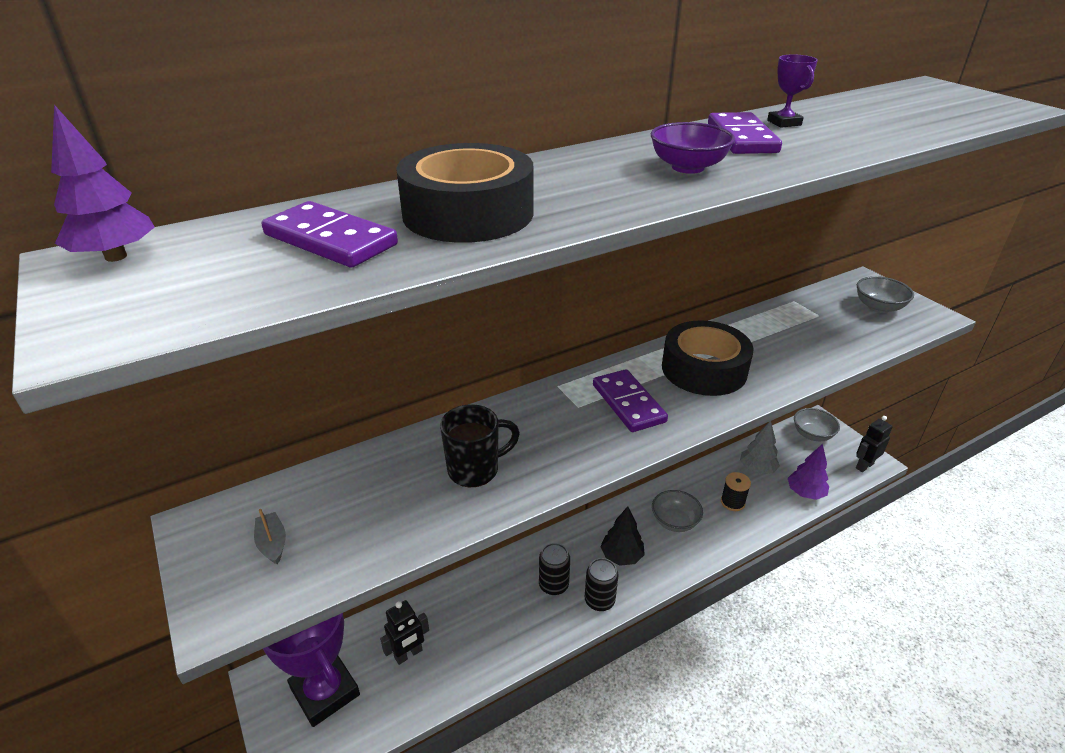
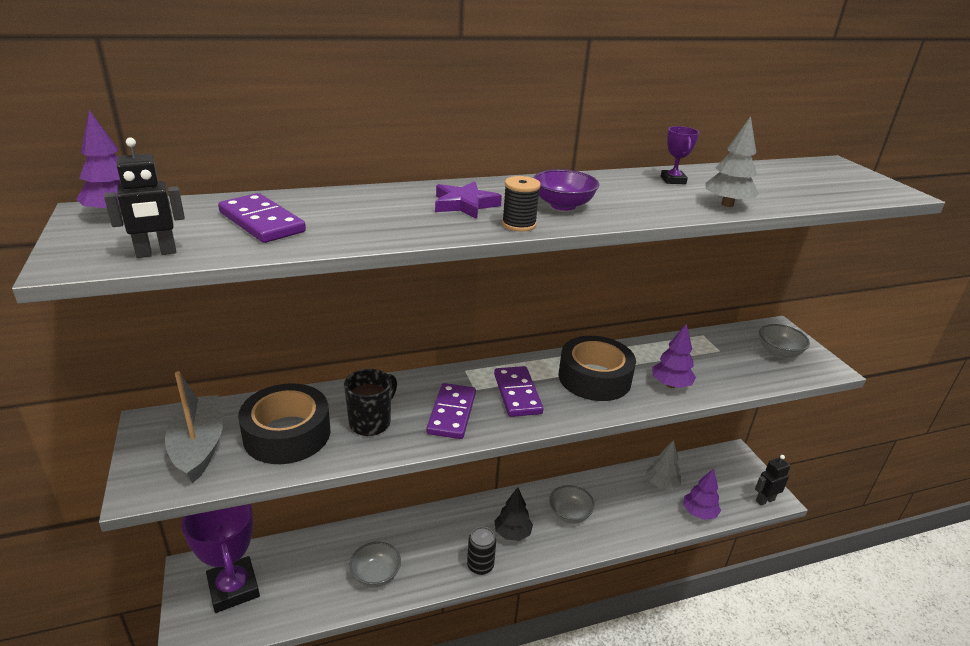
camera: 10 degrees right, 5 degrees down
(272, 543) = (199, 446): grey boat -> grey boat, size x2.29
(408, 654) = (308, 574): black robot -> black robot (156, 253)
(468, 213) = (370, 217): black tape -> black tape (287, 434)
(475, 470) = (371, 422): black mug -> black mug turned 45 degrees counterclockwise
(553, 585) = (445, 545): black can -> none
(573, 182) = (464, 204): none -> purple star
(732, 502) = (628, 508): black spool -> black spool (519, 224)
(742, 138) = (626, 188): purple domino -> purple domino (452, 413)
(787, 363) = (670, 385): none -> purple tree
(812, 435) = (725, 464): grey bowl -> grey bowl (376, 575)
(864, 142) = (727, 204): none -> grey tree

